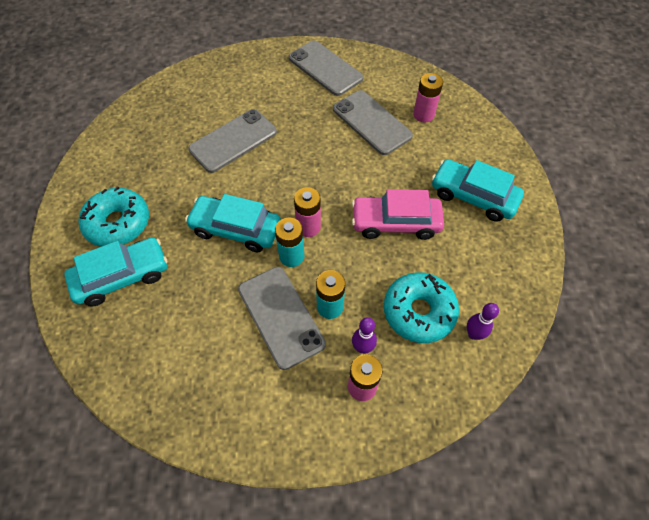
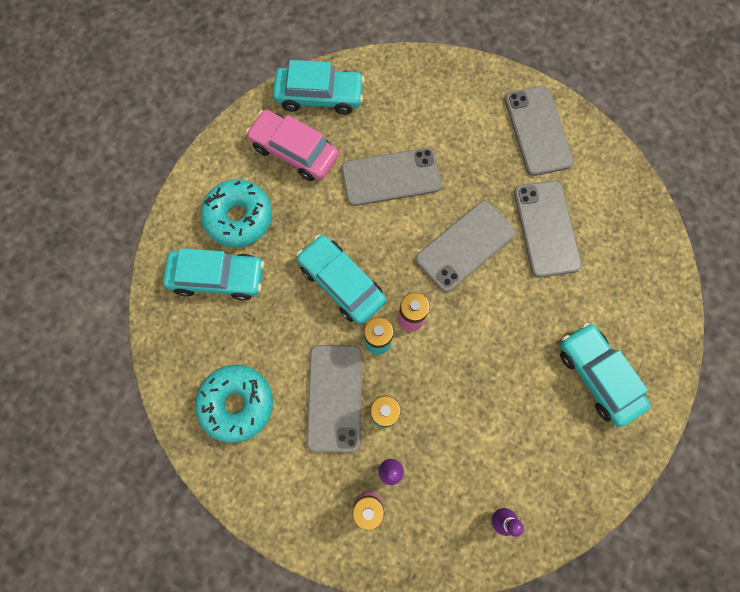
camera: 30 degrees right, 15 degrees up
(143, 113) = (319, 96): none -> turquoise car
(319, 159) = (465, 246): none -> grey phone
(395, 223) = (498, 361): pink car -> pink car (294, 151)
(419, 312) = (462, 466): turquoise donut -> turquoise donut (237, 404)
(423, 115) = (609, 248): pink battery -> none

